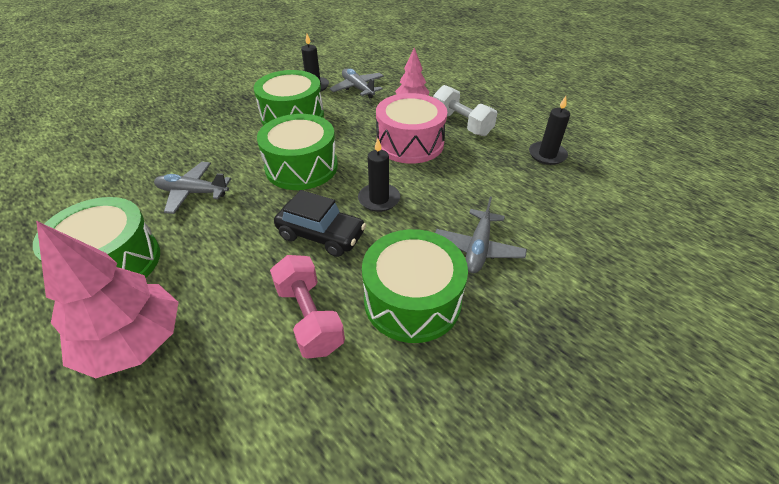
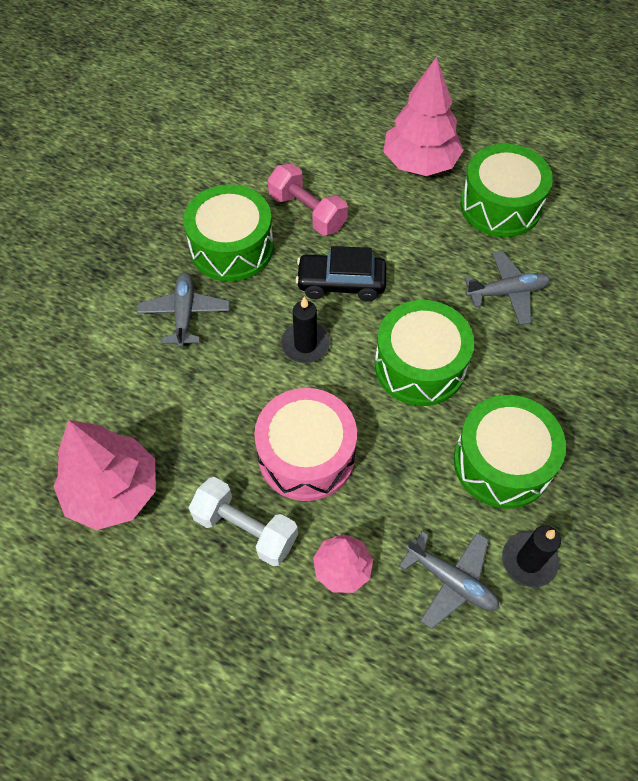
camera: 160 degrees right, 15 degrees up
(547, 155) = (112, 491): black candle -> pink tree

